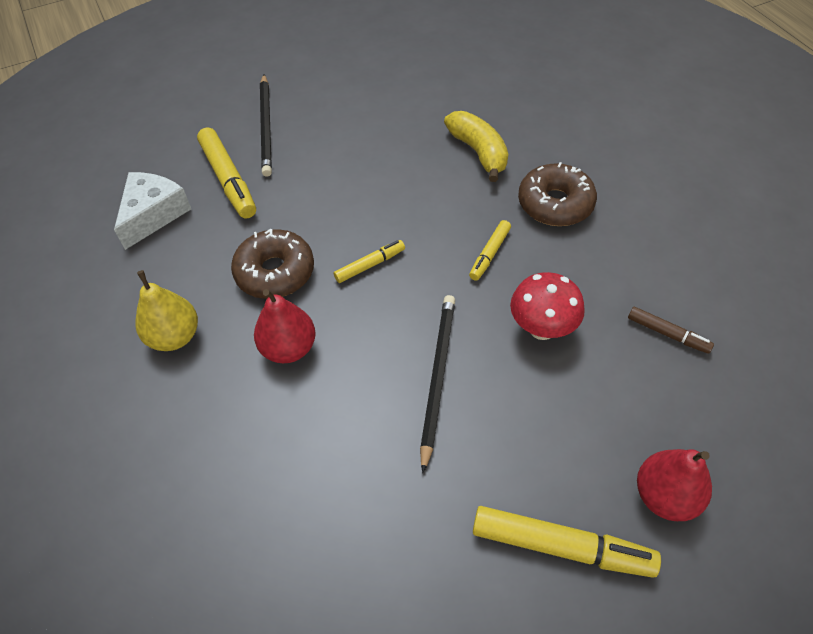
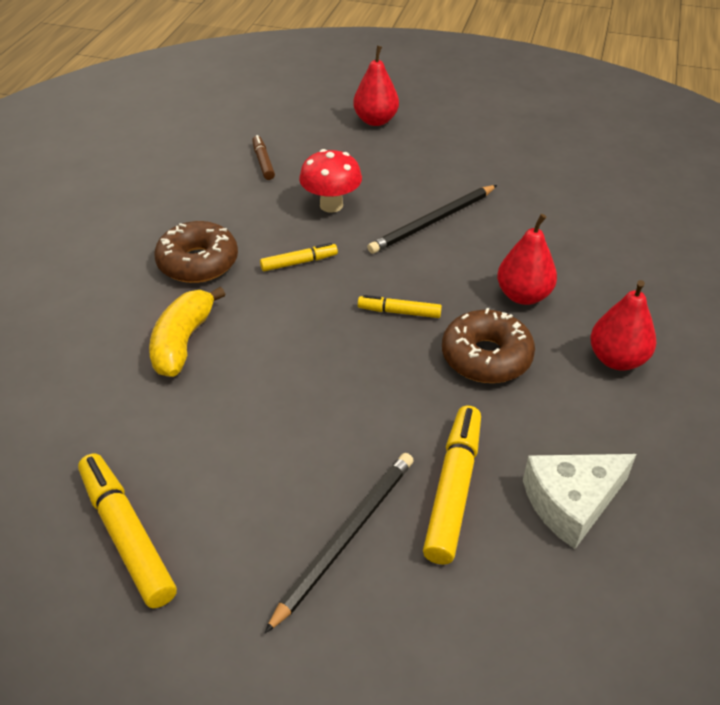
camera: 140 degrees left, 10 degrees down
(175, 336) = (617, 359): yellow pear -> red pear
(560, 546) = (453, 134): yellow marker -> yellow marker (127, 536)

